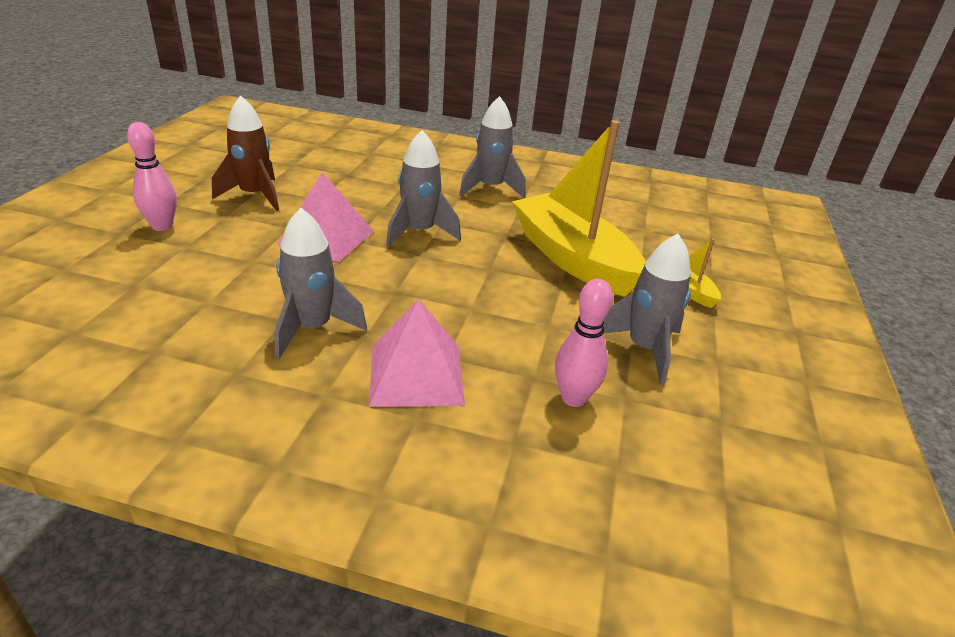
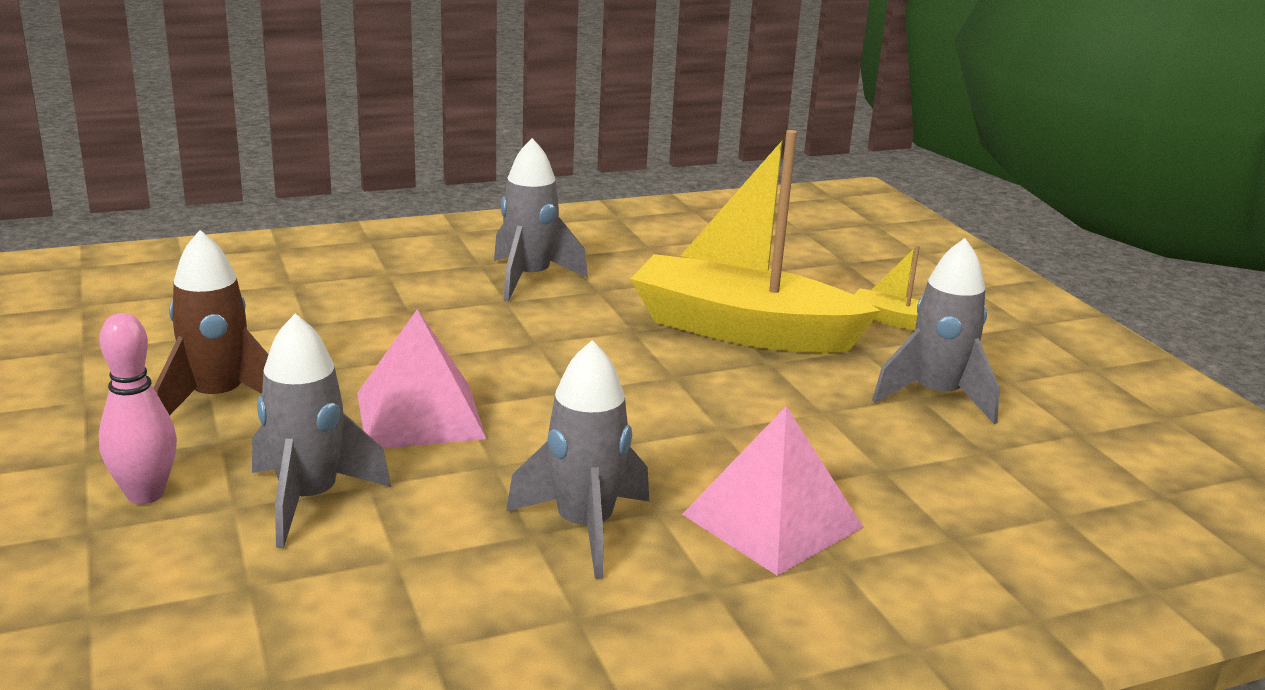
camera: 35 degrees left, 10 degrees down
(419, 232) = (529, 365): grey rocket -> grey rocket (309, 500)
(573, 398) = (944, 472): pink bowling pin -> none

